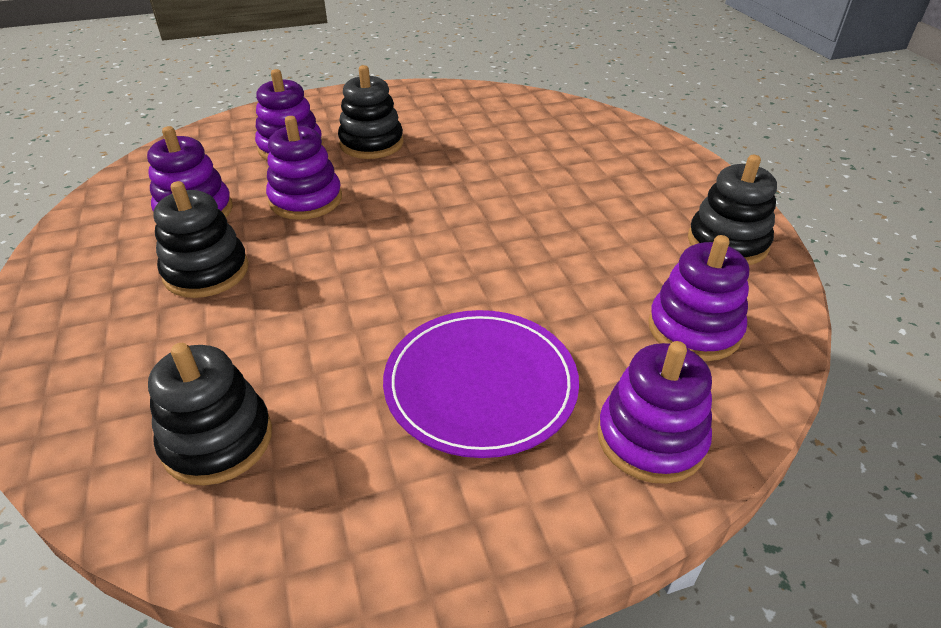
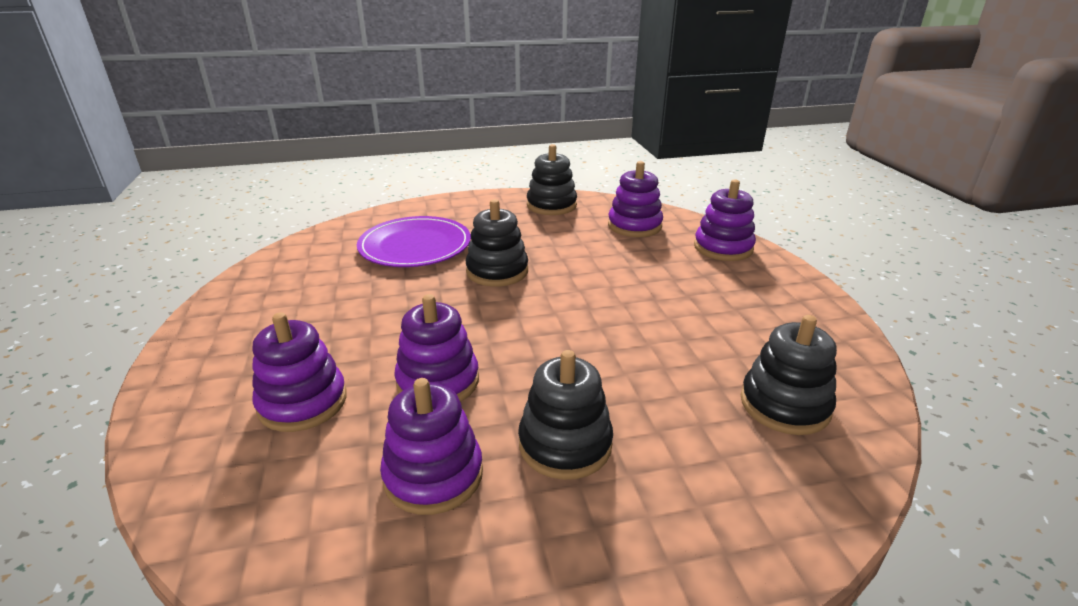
camera: 85 degrees left, 10 degrees down
(371, 143) = (331, 340): black stacking toy -> black stacking toy (497, 271)
(480, 384) = (696, 293): purple plate -> purple plate (415, 246)

